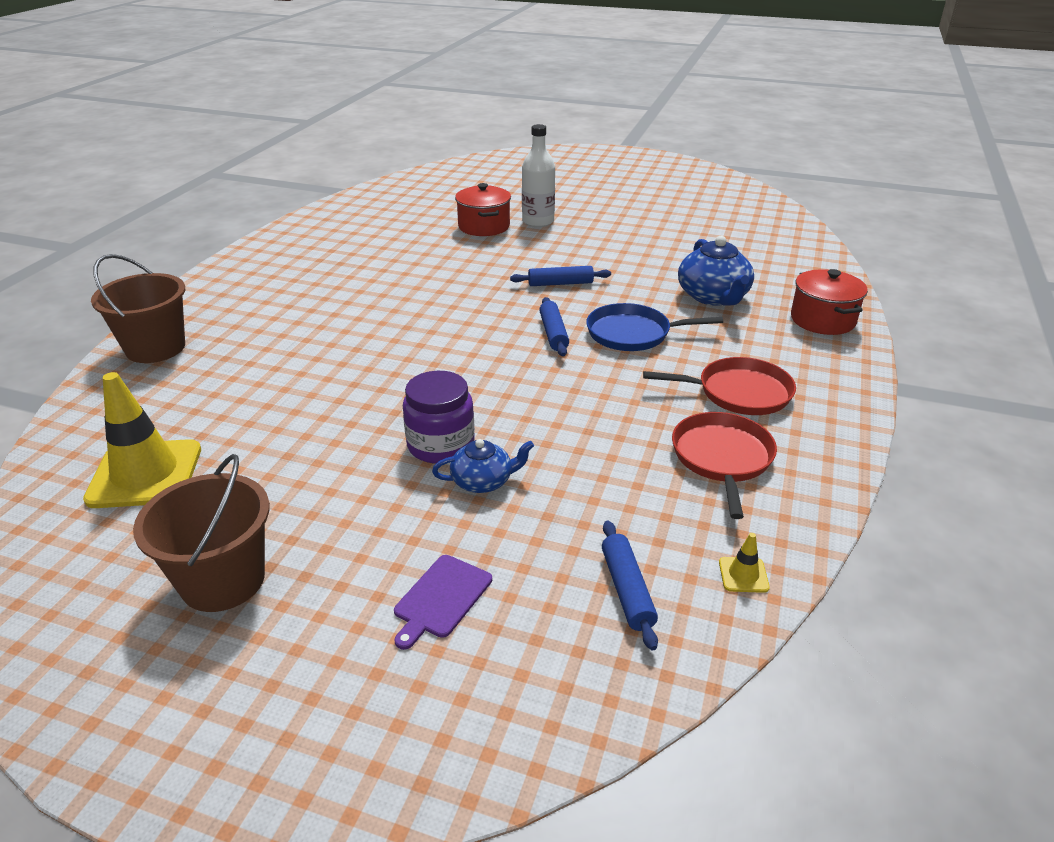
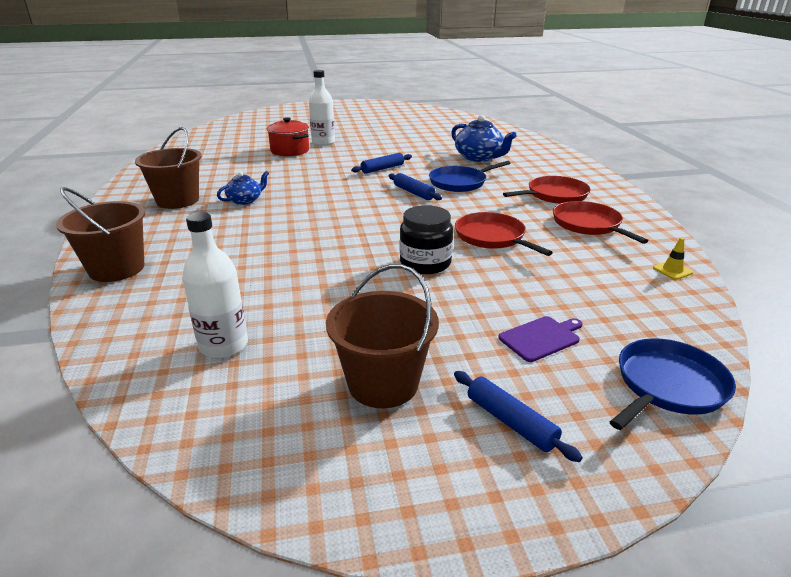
camera: 30 degrees left, 5 degrees down
(145, 474) = (223, 345): yellow traffic cone -> white bottle
(293, 273) = (177, 200): none -> brown bucket
(441, 445) = (425, 263): purple jar -> black jar
(441, 599) = (541, 338): purple cutting board -> purple cutting board turned 120 degrees counterclockwise
(483, 481) = (478, 273): blue teapot -> blue teapot (245, 200)
(500, 730) = (668, 386): none -> blue pan
(565, 434) = (492, 237): none -> red pan
(627, 590) = (630, 296): blue rolling pin -> blue rolling pin (510, 422)
(822, 320) = (548, 156): red pot -> none

